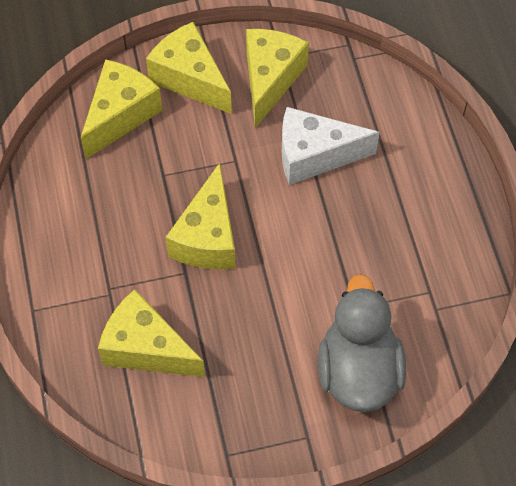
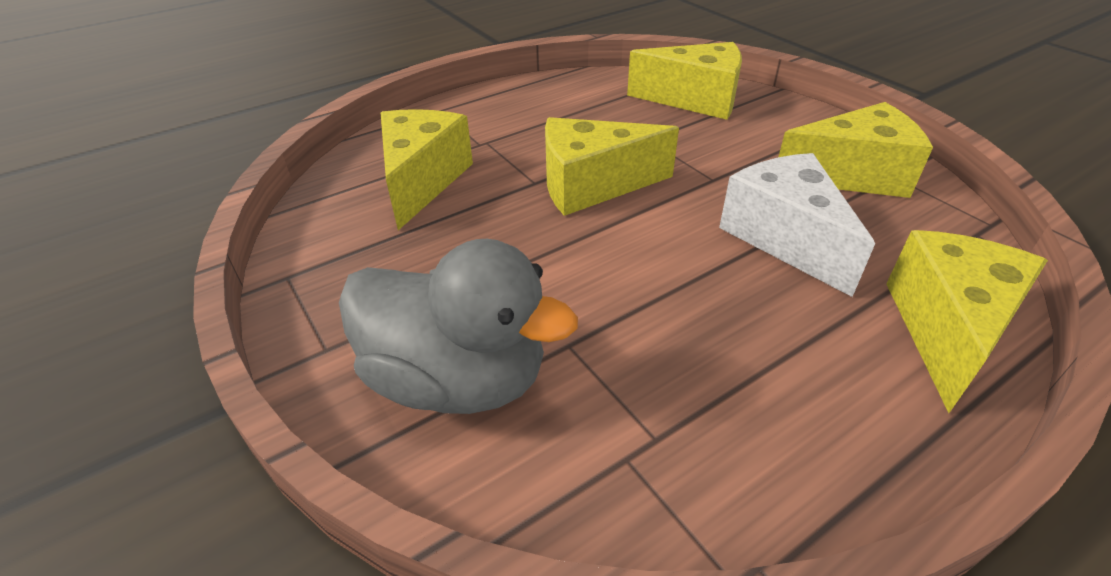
camera: 70 degrees right, 20 degrees down
(190, 78) = (785, 125): yellow cheese -> yellow cheese (947, 329)
(358, 371) = (457, 379): grey duck -> grey duck turned 45 degrees clockwise

